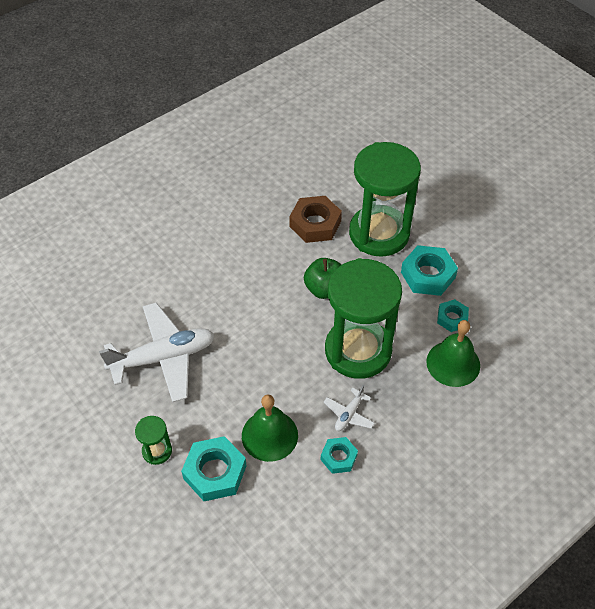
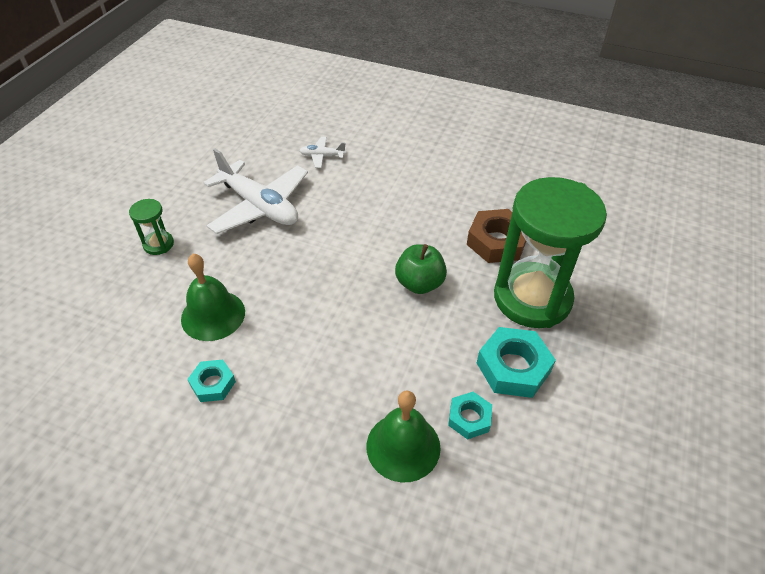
camera: 60 degrees right, 5 degrees down
(215, 472) = (152, 292): turquoise nut -> none
(349, 414) = (272, 370): white plane -> white plane (322, 156)
(358, 350) = (360, 344): green hourglass -> none

